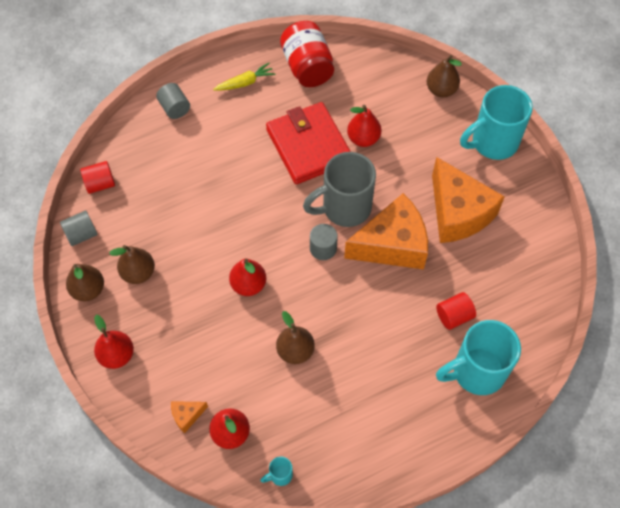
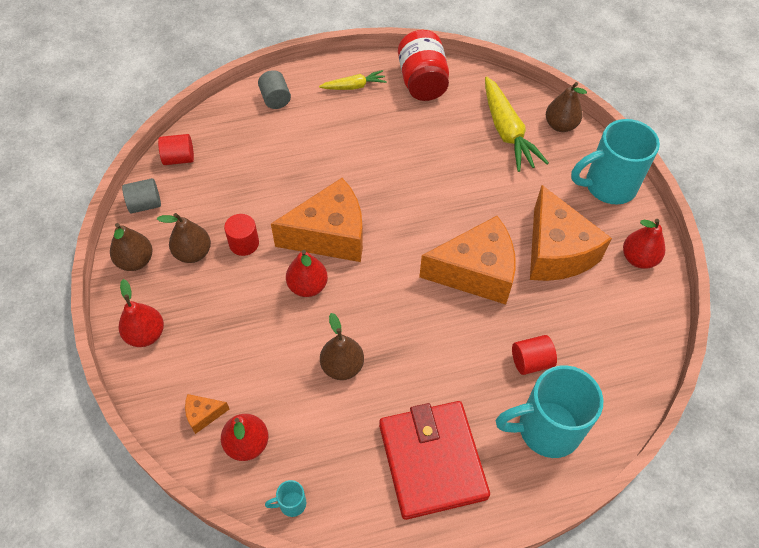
camera: 10 degrees right, 5 degrees down
(182, 255) = (244, 243): none -> red cylinder
(257, 233) = (330, 235): none -> orange cheese
(309, 146) = (406, 157): red wallet -> red wallet (432, 461)
(323, 248) = (398, 263): grey cylinder -> none
(344, 208) = (431, 225): grey mug -> none
(363, 139) = (466, 159): red pear -> red pear (638, 258)
(394, 105) = (507, 132): none -> yellow carrot

